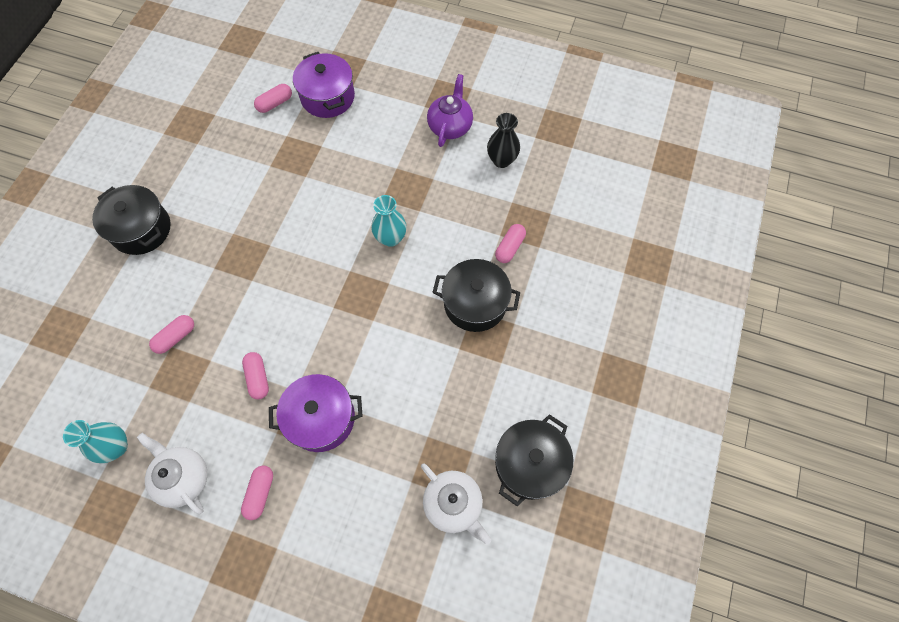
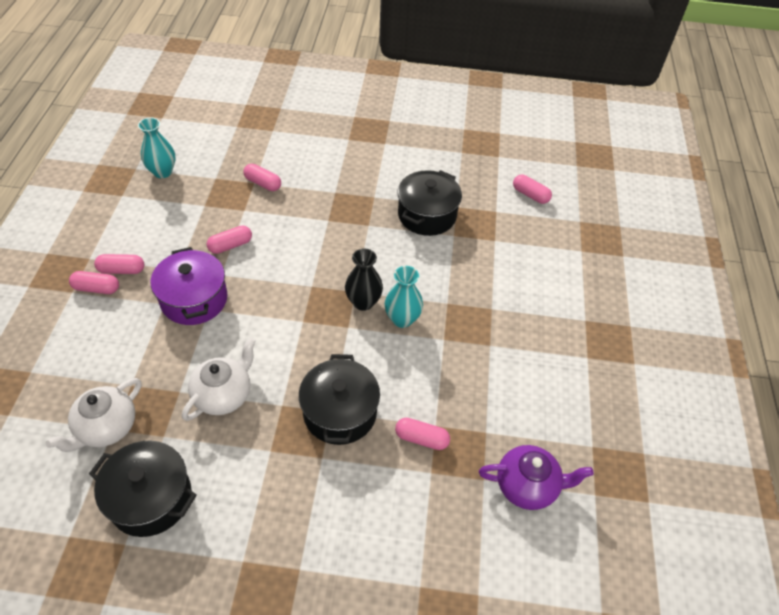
camera: 75 degrees right, 15 degrees down
(141, 229) = (362, 139): black pot -> black pot (427, 215)
(183, 477) = (136, 217): white teapot -> white teapot (224, 394)
(279, 520) = (97, 288): none -> pink capsule
(327, 97) = (557, 233): purple pot -> none
(450, 126) = (569, 350): purple teapot -> purple teapot (527, 486)
(501, 160) = (542, 412): black vase -> black vase (363, 302)

